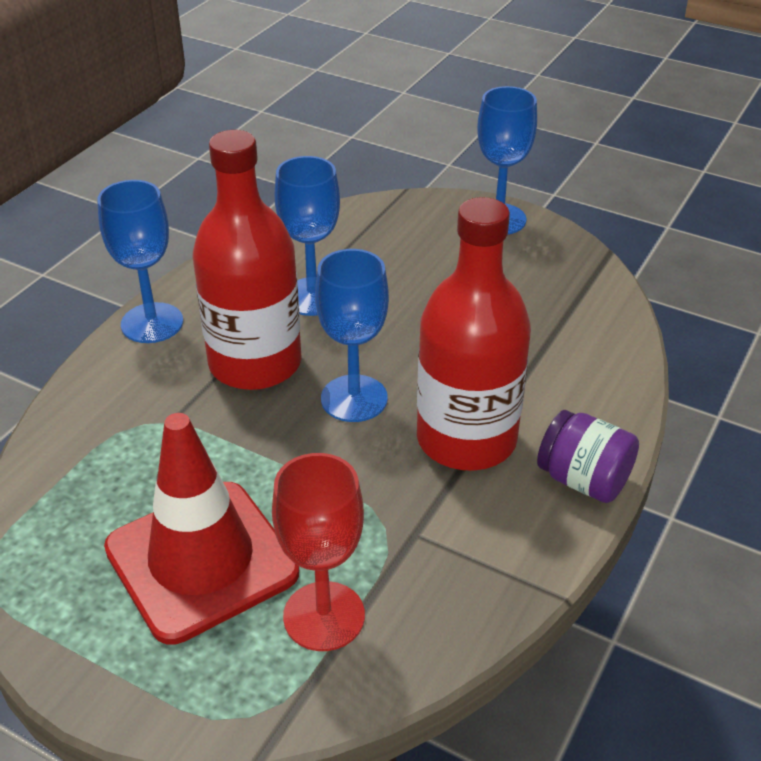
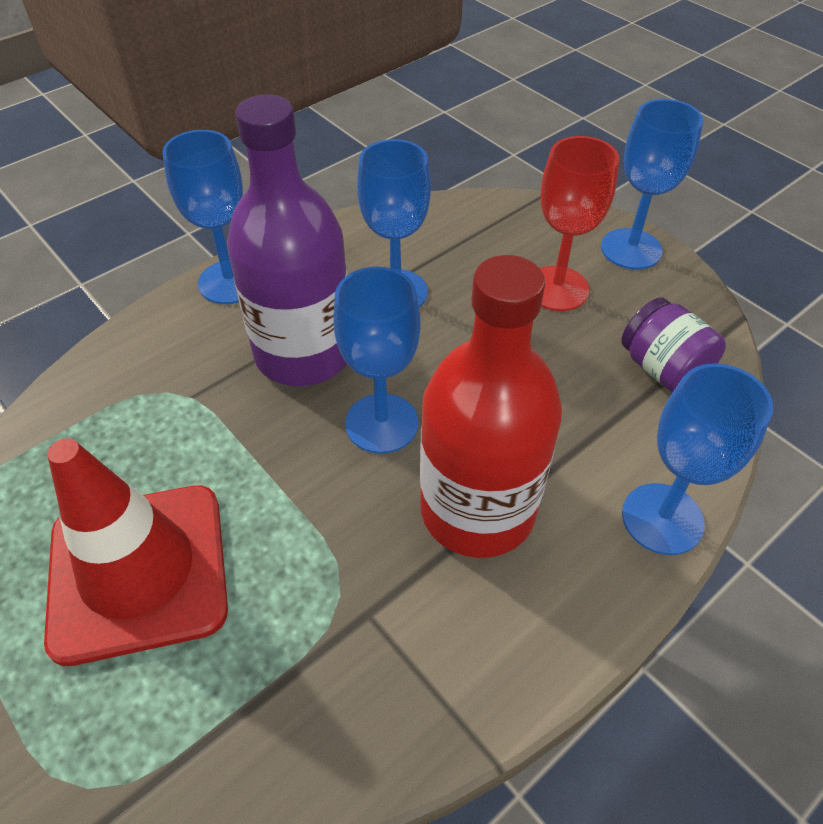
camera: 20 degrees right, 10 degrees up
(255, 363) = (303, 353): red bottle -> purple bottle
(324, 616) = (223, 687): red goblet -> red goblet (557, 288)
(583, 480) = (587, 607): purple jar -> purple jar (662, 369)
(612, 407) = (662, 519): none -> blue goblet

